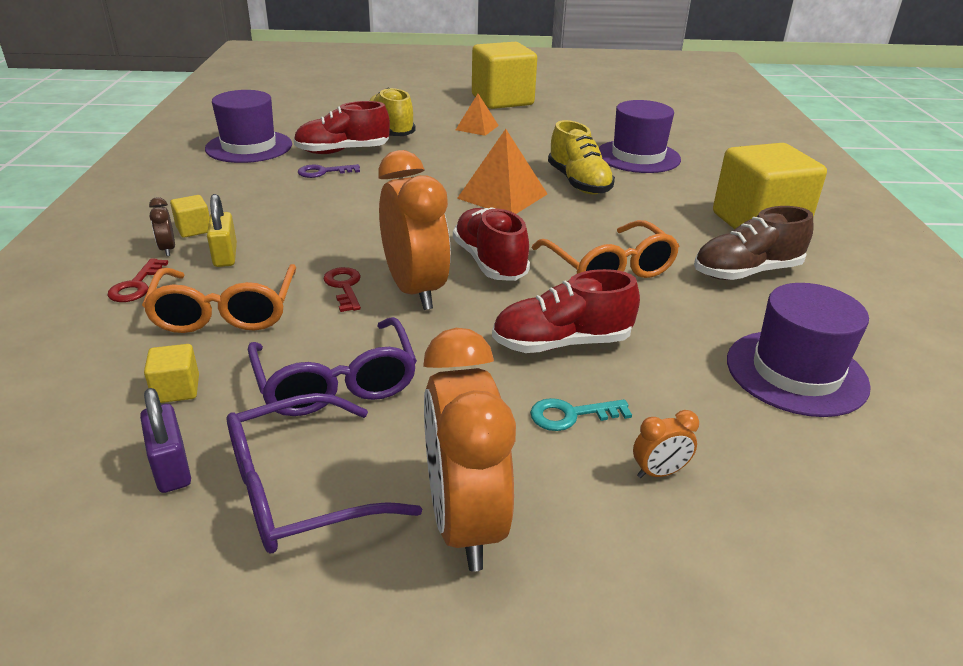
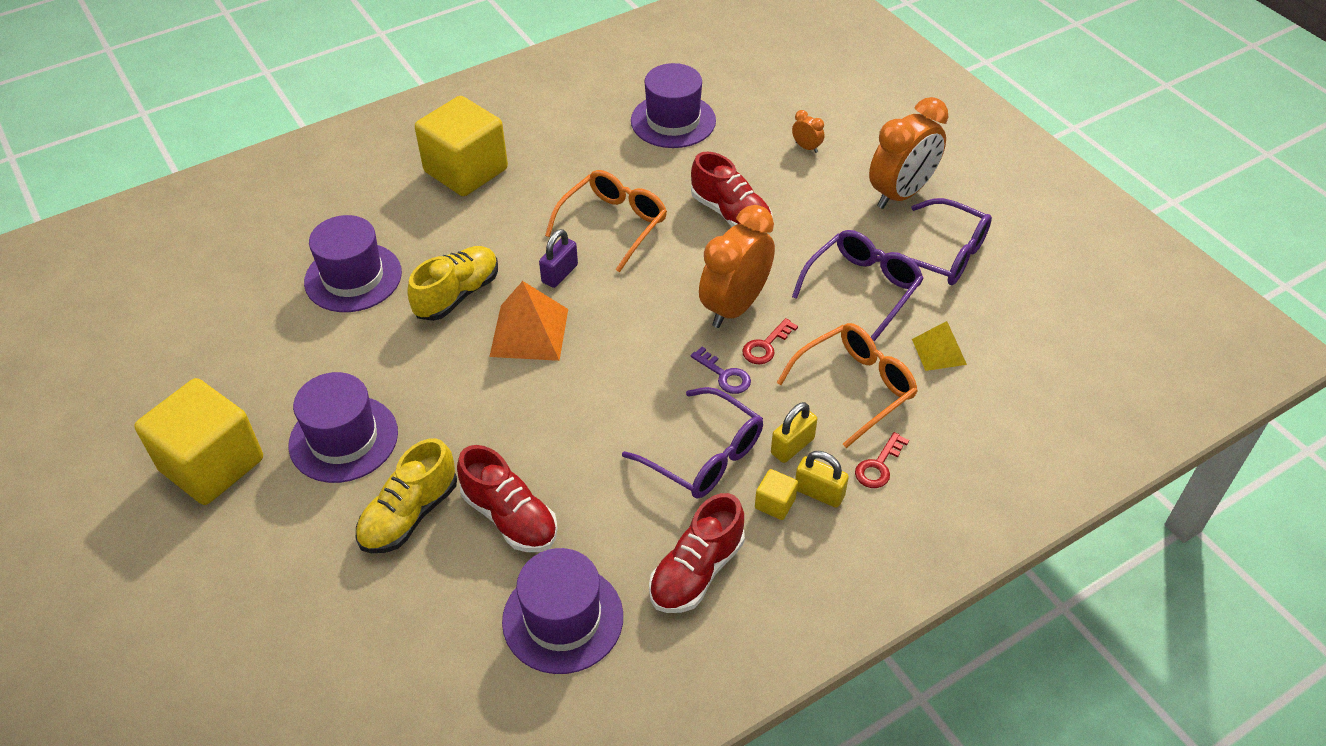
camera: 120 degrees left, 15 degrees up
(136, 285) = (879, 466): red key -> red key turned 150 degrees clockwise
(168, 249) = (819, 493): brown clock -> yellow padlock
(171, 467) = (982, 308): purple padlock -> purple padlock (559, 274)
(176, 389) = (939, 351): yellow cube -> yellow pyramid
(282, 219) = (703, 455): none -> purple glasses
(323, 172) = (579, 495): purple key -> purple key (724, 375)
(477, 127) = (343, 439): orange pyramid -> purple hat
(489, 262) = (659, 287): red shoe -> red shoe (696, 571)
(571, 415) = (794, 188): turquoise key -> none
(746, 272) = (560, 161): brown shoe -> none

